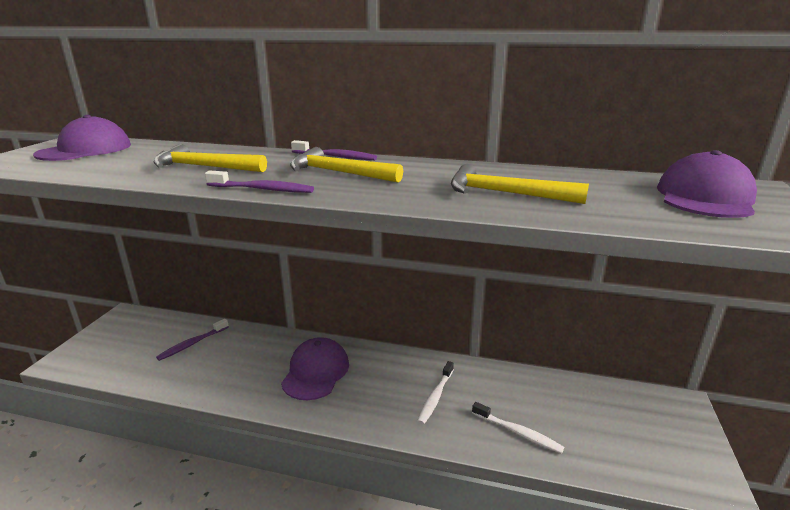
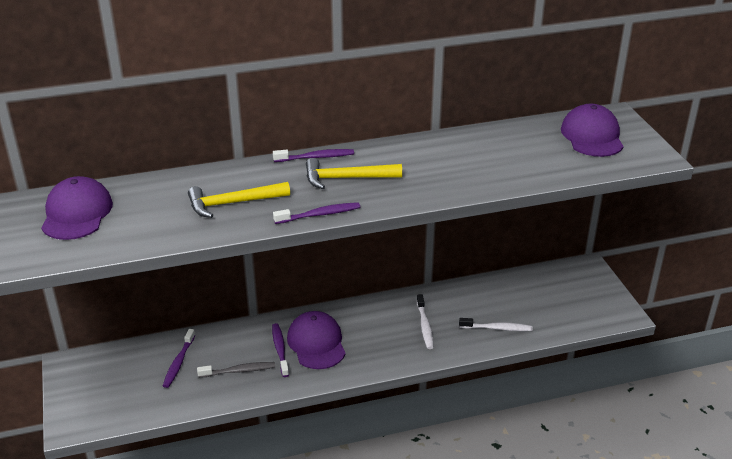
camera: 30 degrees left, 10 degrees up
(226, 370) = (238, 371): none -> grey toothbrush
(279, 365) = (280, 349): none -> purple toothbrush
(505, 193) = (480, 168): yellow hammer -> none

